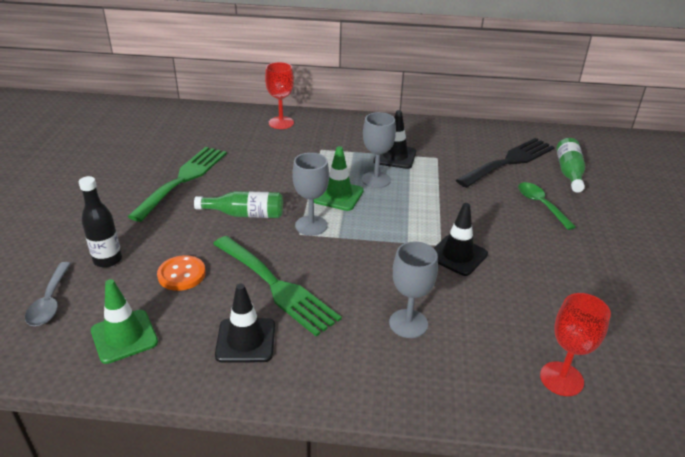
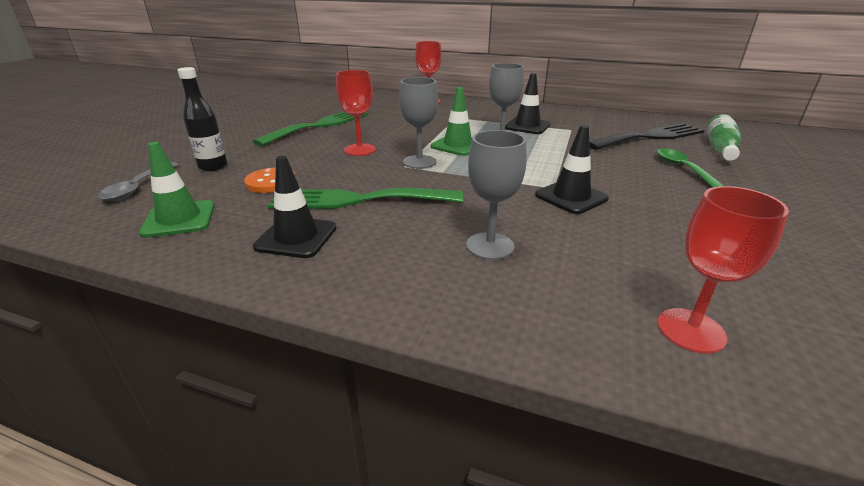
camera: 15 degrees right, 5 degrees down
(245, 214) = (360, 150): green bottle -> red goblet
(276, 286) = (357, 200): green fork -> green fork turned 120 degrees clockwise

